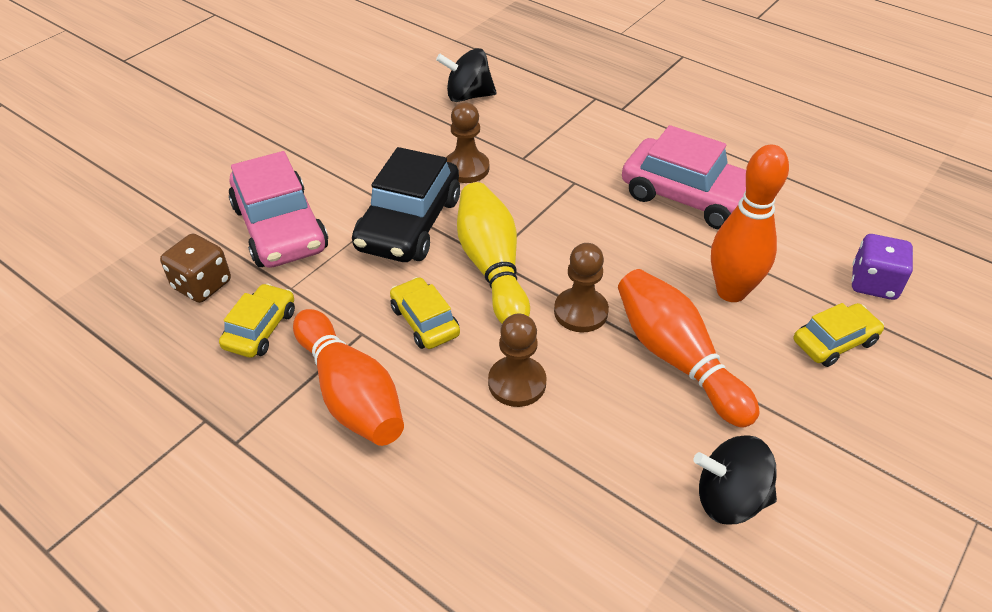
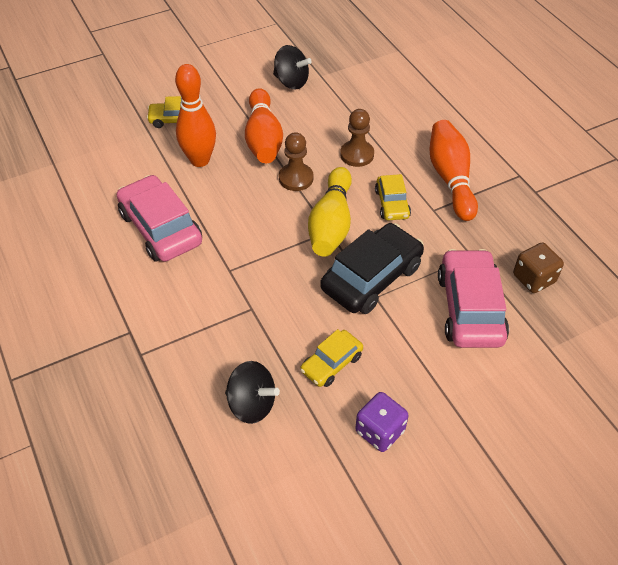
camera: 155 degrees left, 5 degrees up
(260, 329) = (496, 233): yellow car -> yellow car (331, 363)
(466, 168) = (302, 314): brown pawn -> none
(873, 283) = (116, 138): purple dice -> purple dice (380, 431)

